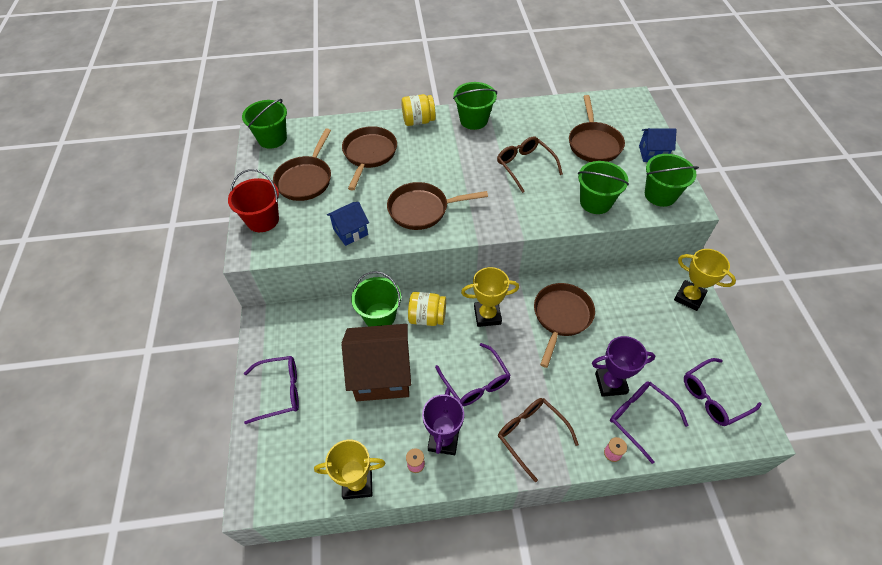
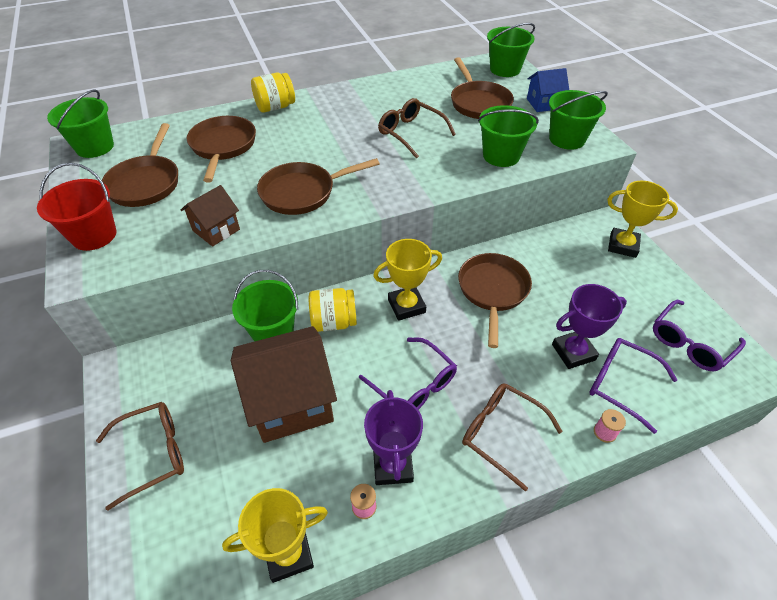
camera: 15 degrees left, 5 degrees down
(280, 391) = (153, 454): purple glasses -> brown glasses
(350, 232) = (216, 230): blue house -> brown house
(473, 120) = (339, 98): green bucket -> green bucket (505, 69)

